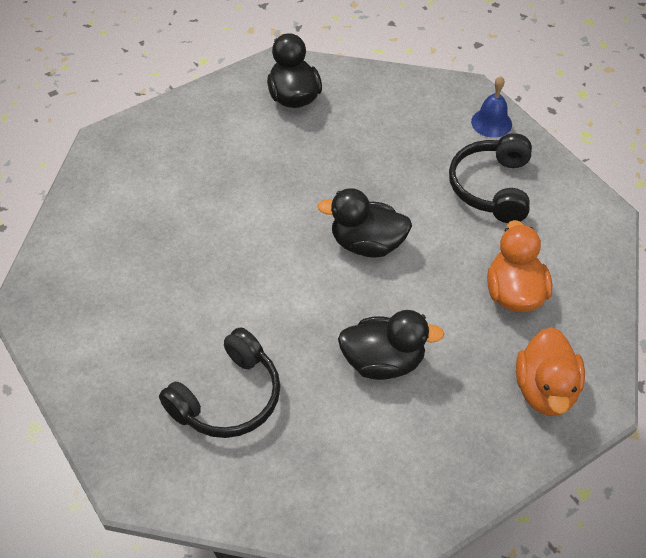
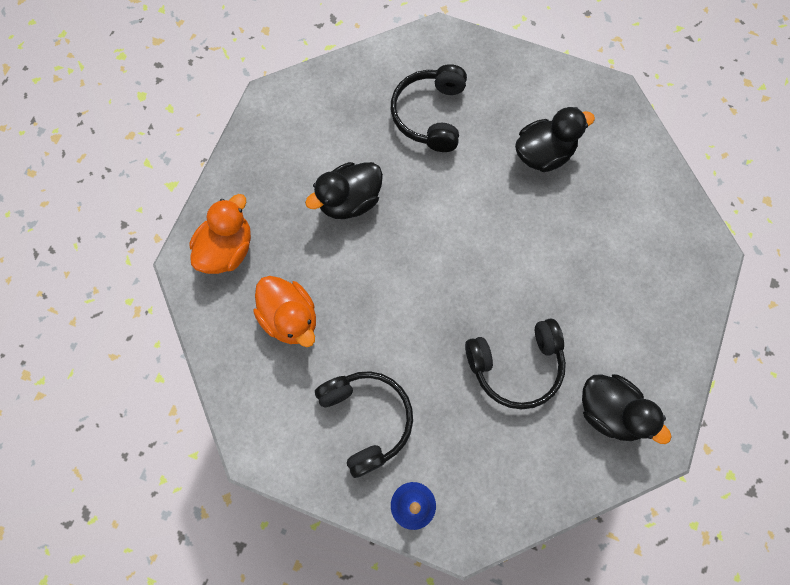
camera: 145 degrees right, 20 degrees up
(338, 157) = (516, 365): none -> black headphones
(367, 244) = (428, 290): black duck -> black duck (543, 154)
(545, 390) = (227, 249): orange duck -> orange duck turned 60 degrees clockwise

